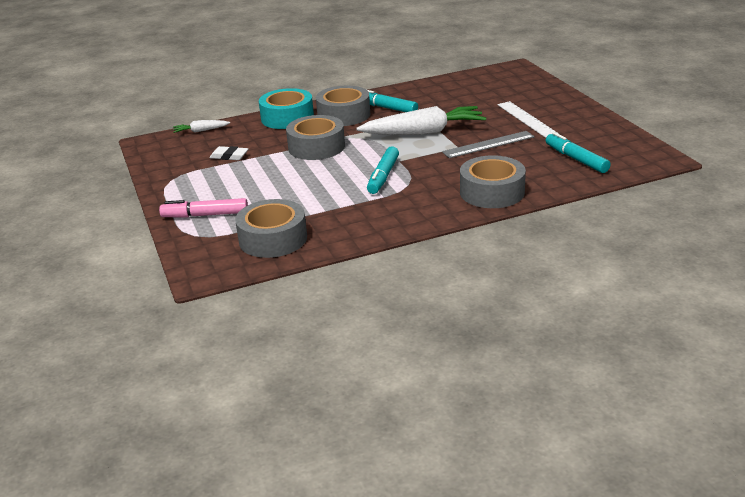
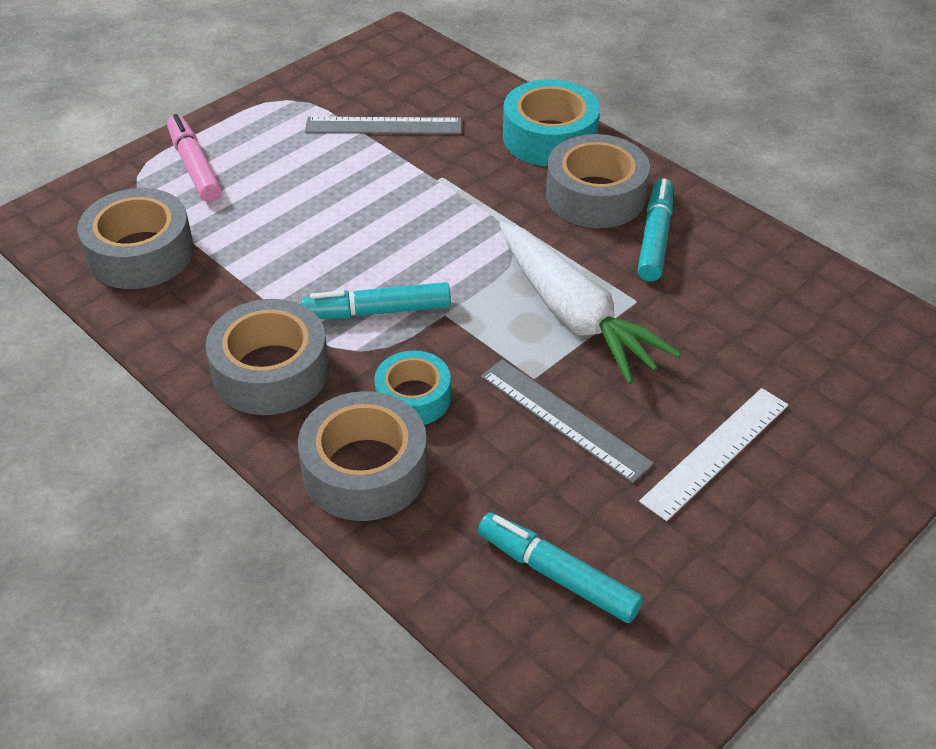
camera: 65 degrees right, 15 degrees up
(201, 131) = (458, 70): white carrot -> none
(229, 156) = (383, 126): white eraser -> grey ruler
(316, 147) = (455, 203): grey tape -> grey tape (271, 371)
(451, 175) = (413, 397): none -> turquoise tape
(576, 159) = (557, 575): turquoise marker -> turquoise marker turned 90 degrees counterclockwise

